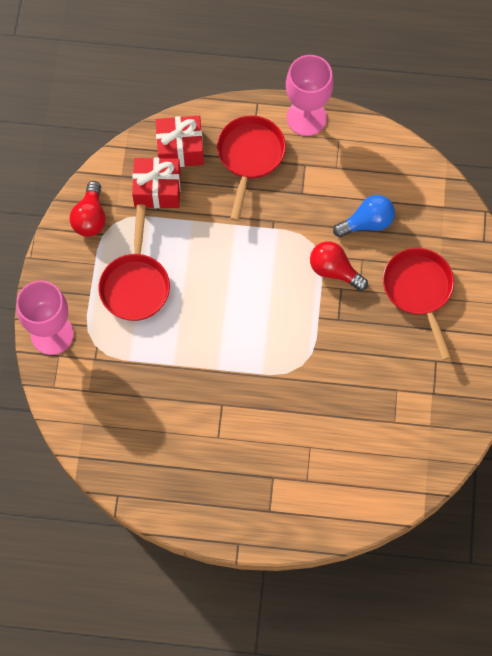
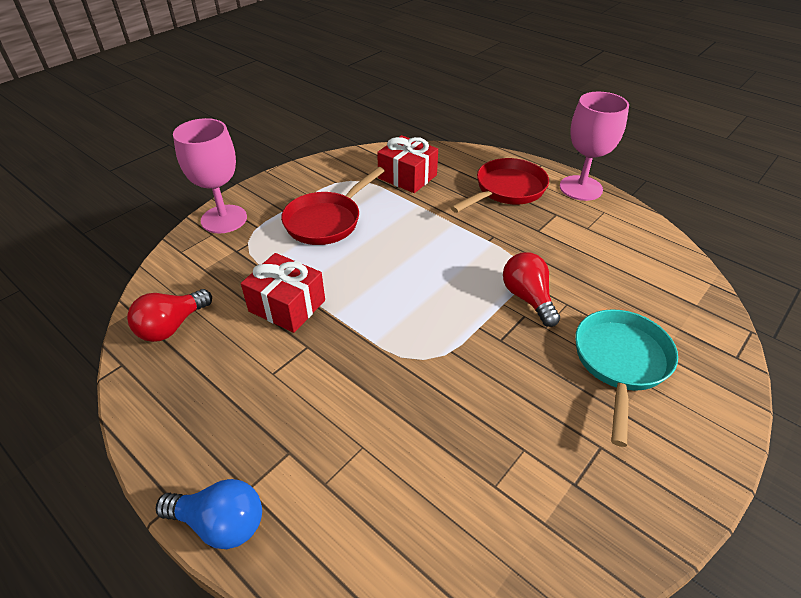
camera: 35 degrees right, 25 degrees down
(90, 218) = (337, 170): red light bulb -> red light bulb (172, 326)
(180, 149) = (450, 163): red gift -> red gift (287, 306)
(367, 223) = (593, 278): blue light bulb -> blue light bulb (220, 523)
(419, 291) = (620, 363): red pan -> turquoise pan

